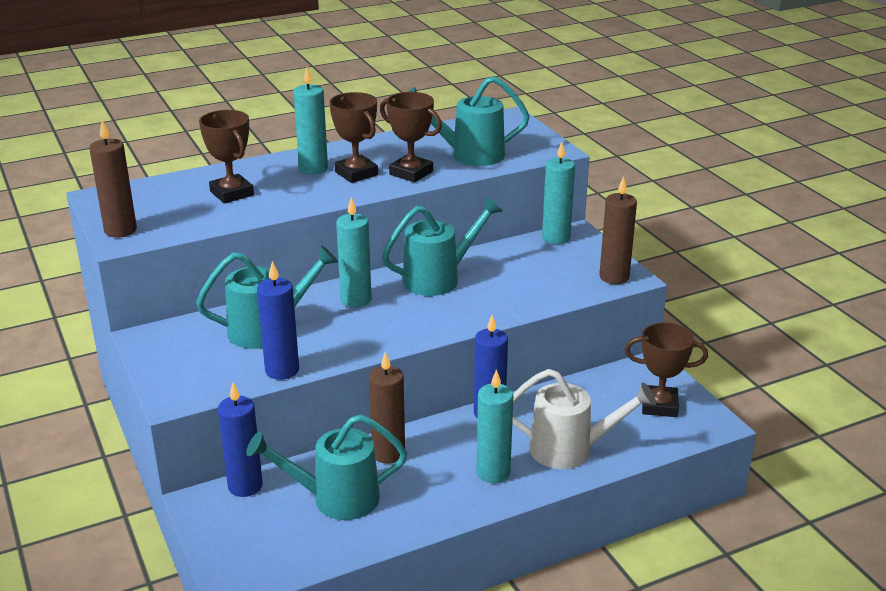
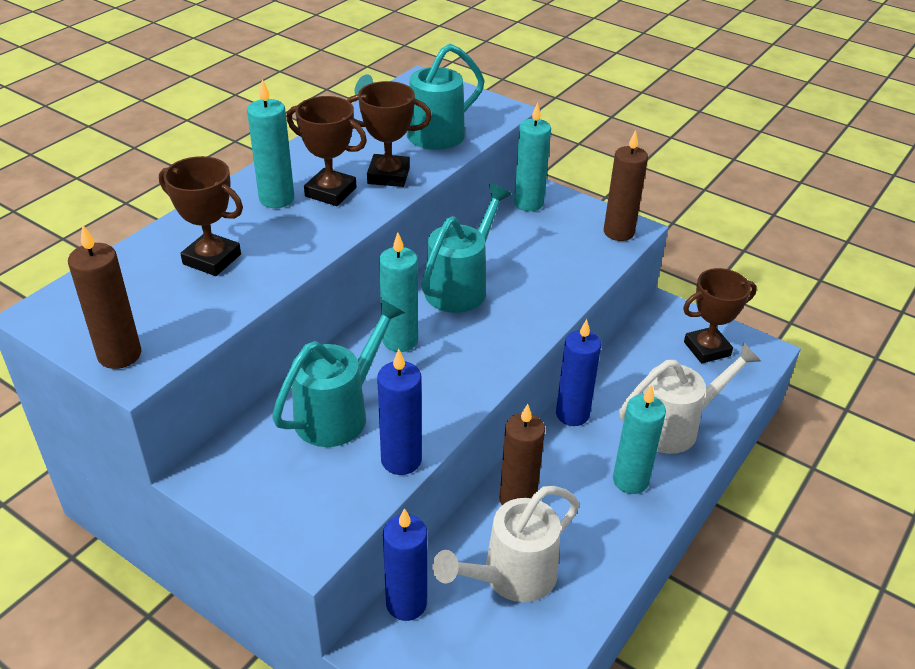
camera: 30 degrees left, 10 degrees up
(335, 499) = (510, 577): turquoise watering can -> white watering can

